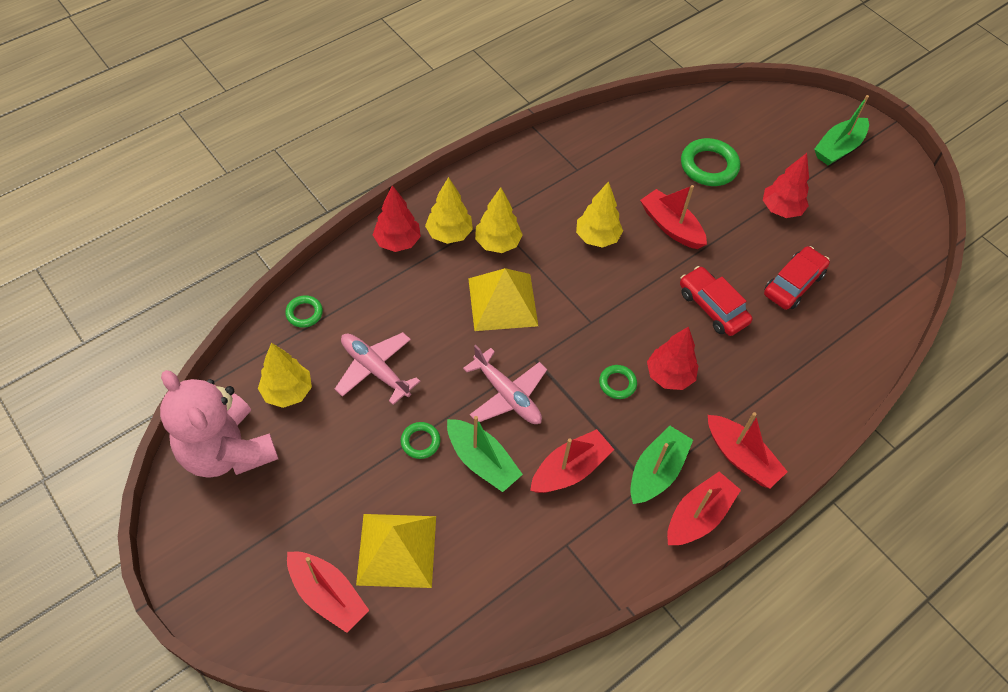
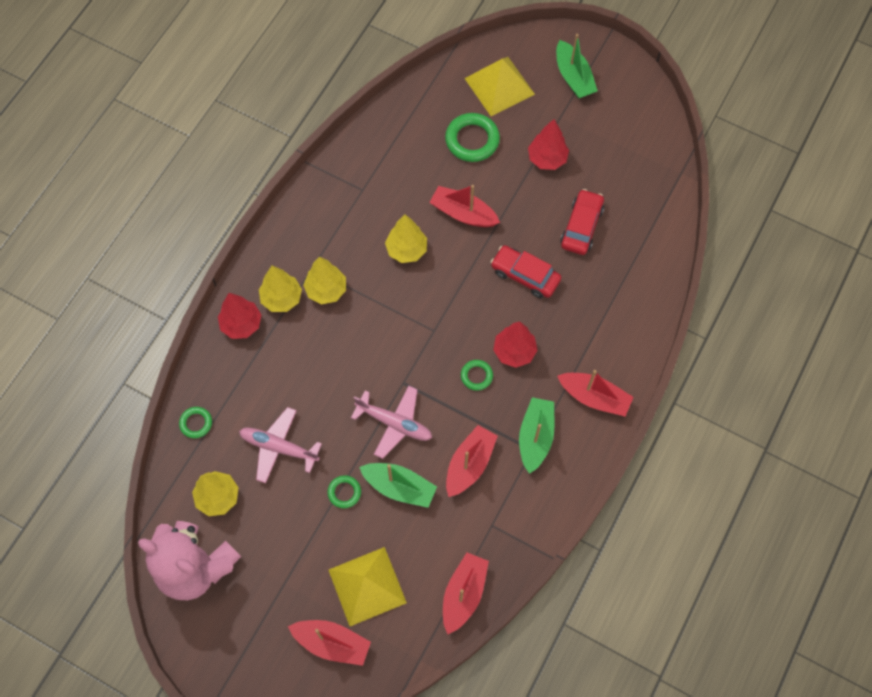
camera: 20 degrees left, 10 degrees up
(503, 302) = (354, 343): yellow pyramid -> yellow pyramid (499, 86)
(698, 516) = (580, 459): red boat -> red boat (463, 594)
(838, 148) = (573, 77): green boat -> green boat turned 45 degrees counterclockwise

